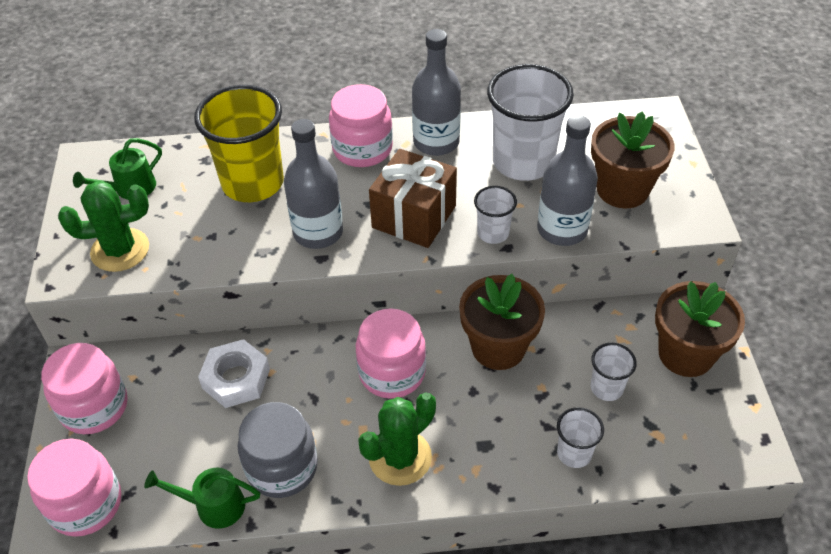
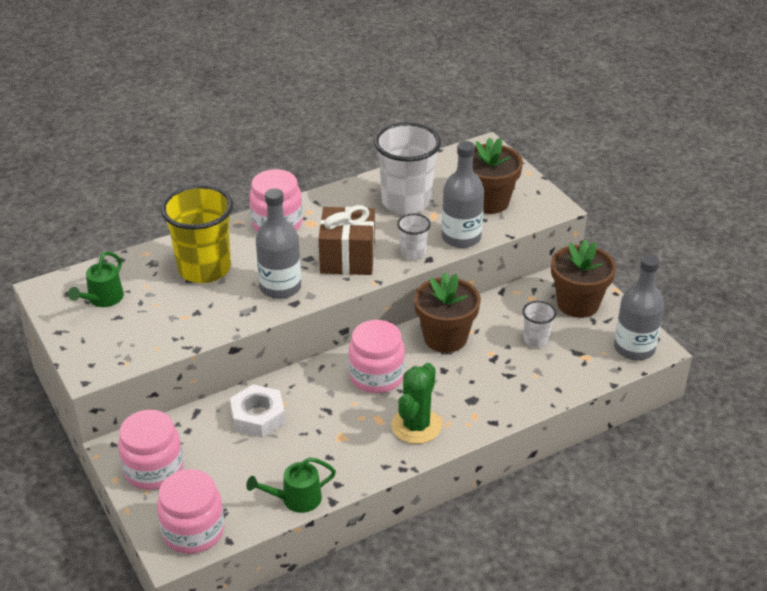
camera: 25 degrees left, 10 degrees down
(120, 250) = (127, 342): green cactus -> none
(282, 467) = (332, 459): grey jar -> none
(436, 142) = (332, 205): grey bottle -> grey bottle (634, 348)
(574, 453) = (536, 385): white cup -> none

